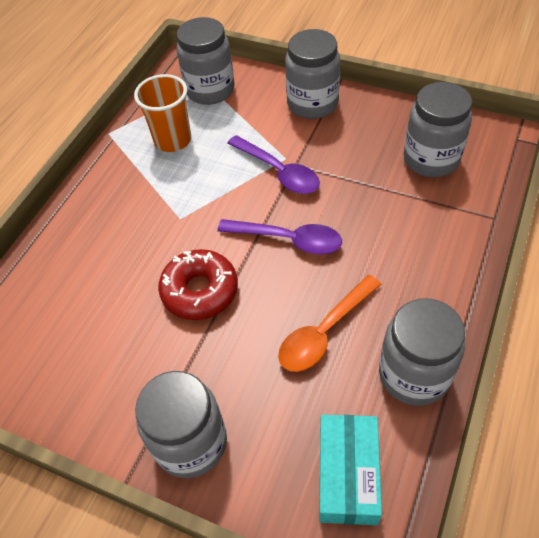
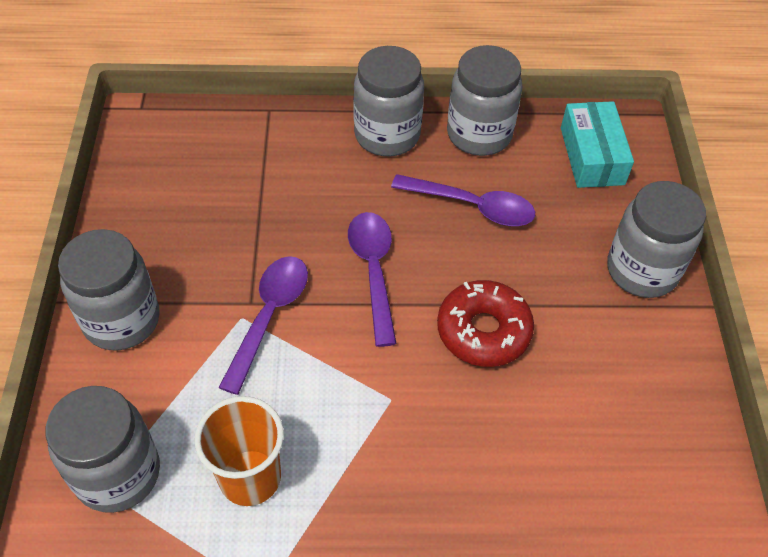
camera: 120 degrees left, 0 degrees up
(324, 332) = (472, 206): orange spoon -> purple spoon
(347, 474) = (592, 156): turquoise box -> turquoise box turned 75 degrees counterclockwise
(431, 159) = (198, 173): grey jar -> grey jar (387, 135)

